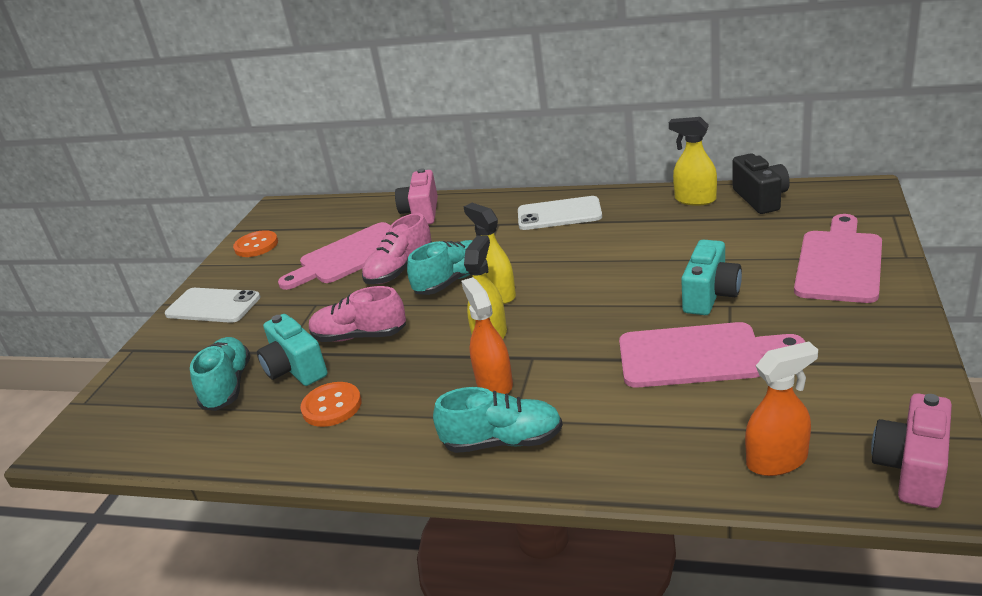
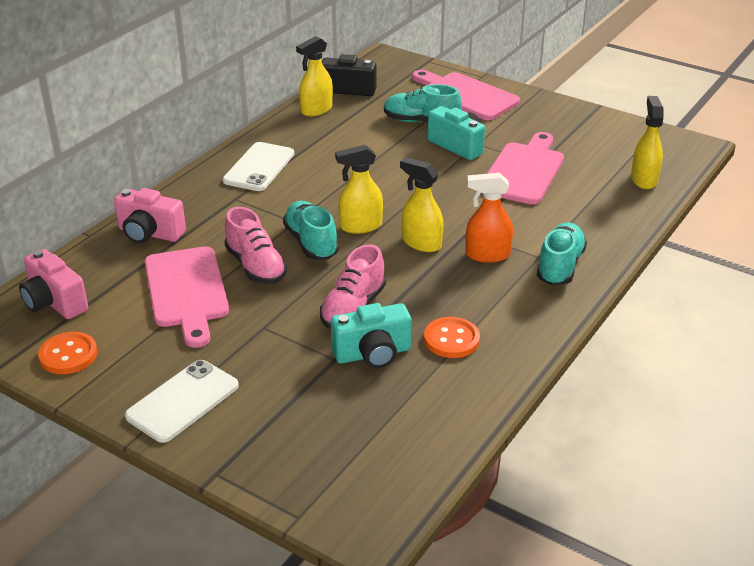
camera: 75 degrees left, 5 degrees up
(228, 386) = (363, 401): turquoise shoe -> turquoise shoe (421, 121)
(777, 461) = (644, 179): orange spray bottle -> yellow spray bottle
(912, 469) = (674, 147): pink camera -> pink camera (54, 302)

